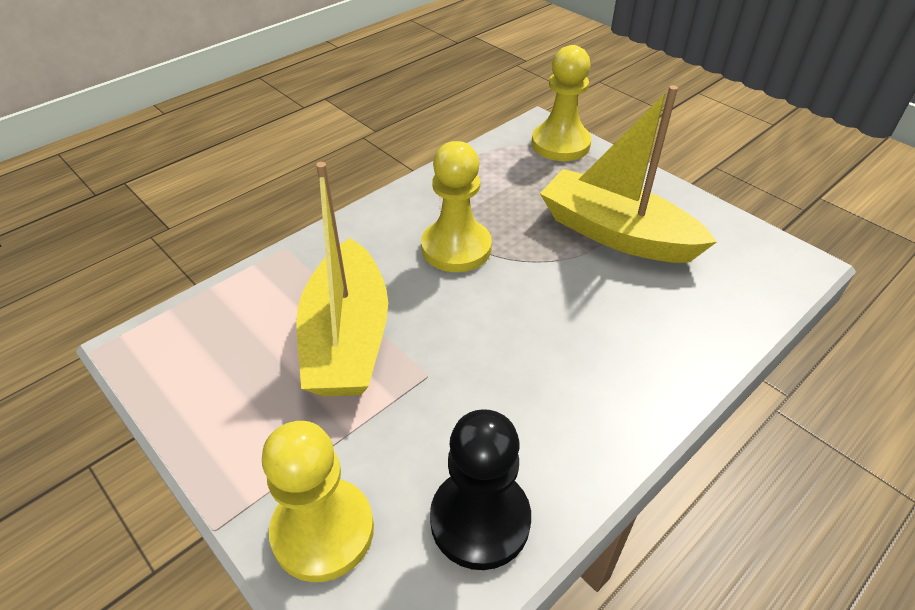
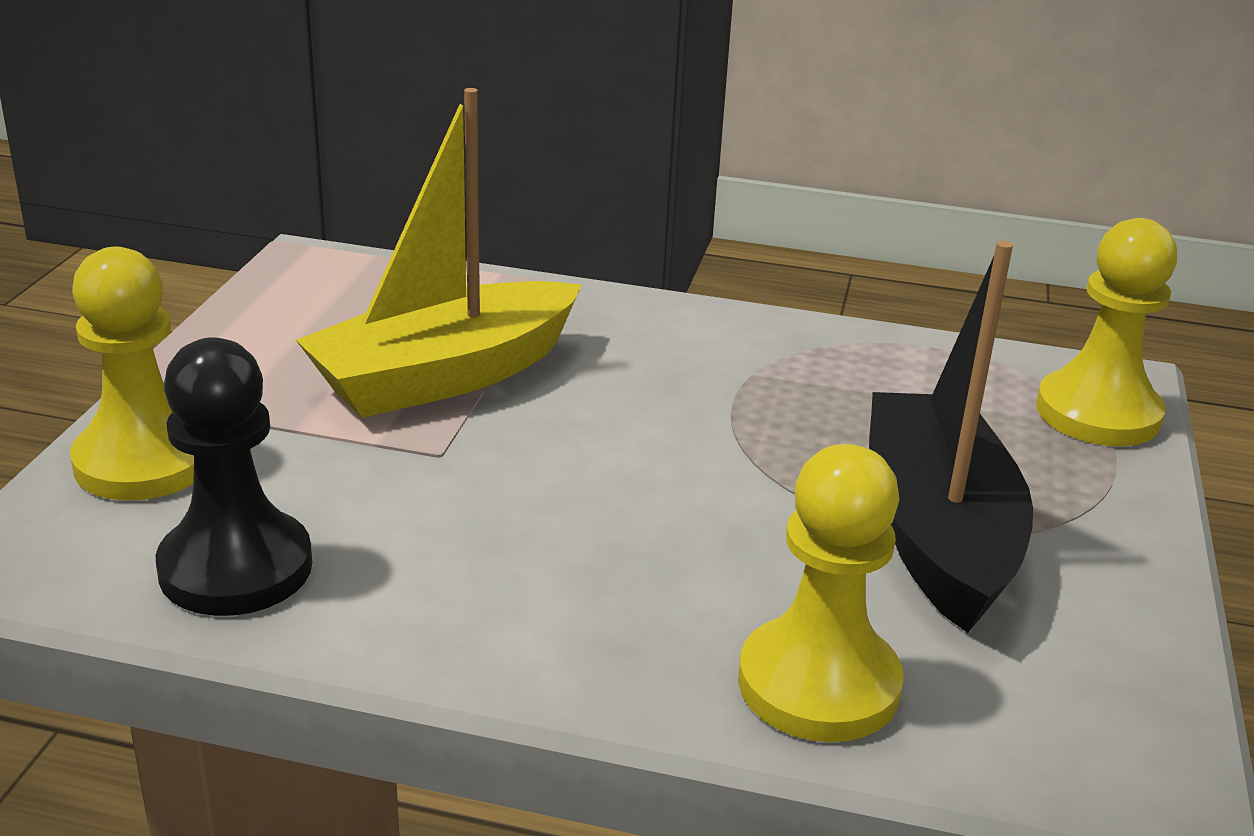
camera: 55 degrees right, 15 degrees down
(456, 248) = (708, 398): yellow pawn -> yellow pawn (818, 684)
(616, 233) = (937, 533): yellow boat -> black boat

